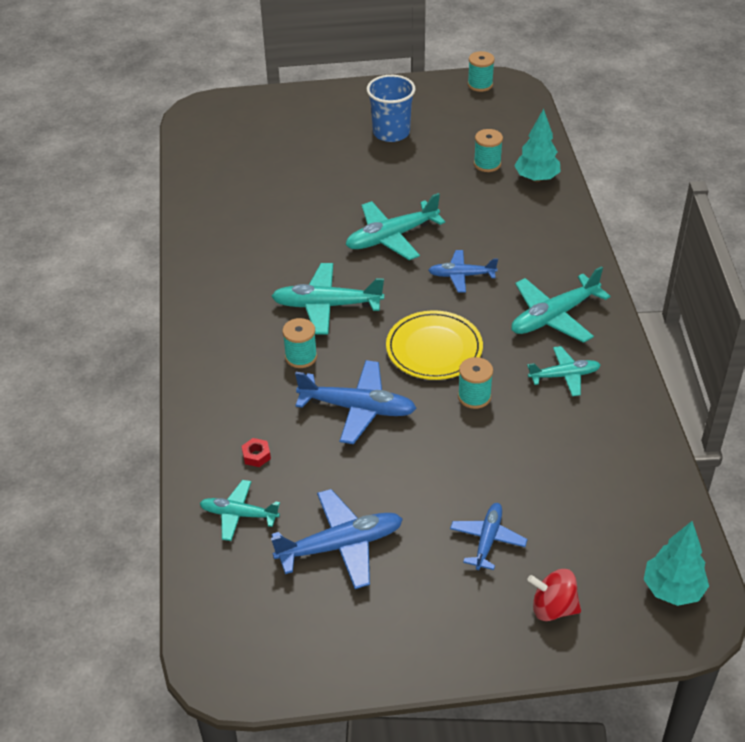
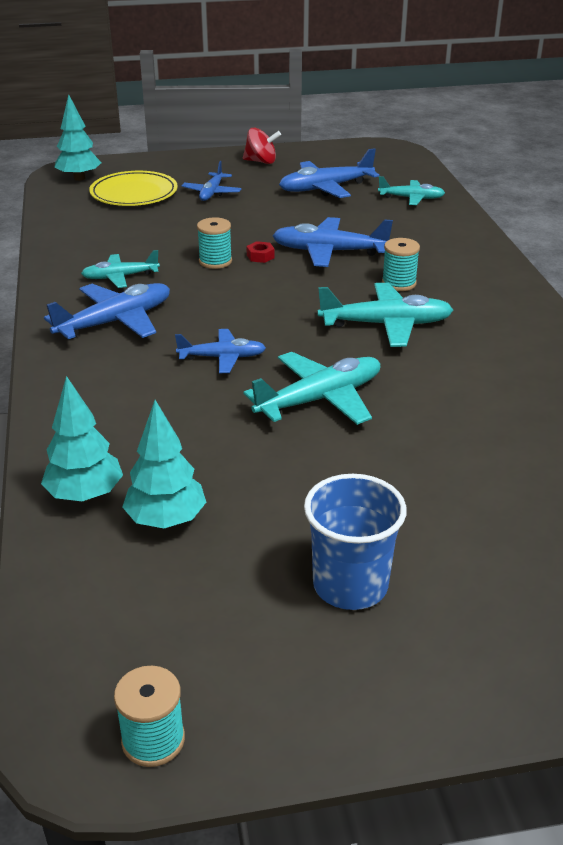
camera: 175 degrees right, 10 degrees down
(256, 456) = (412, 224): red nut -> red nut (260, 256)
(434, 349) = (256, 292): yellow plate -> yellow plate (134, 193)
(487, 164) = (166, 520): turquoise spool -> turquoise tree
(553, 608) = (168, 170): red spinning top -> red spinning top (261, 161)
(554, 317) = (115, 322): turquoise plane -> blue plane

